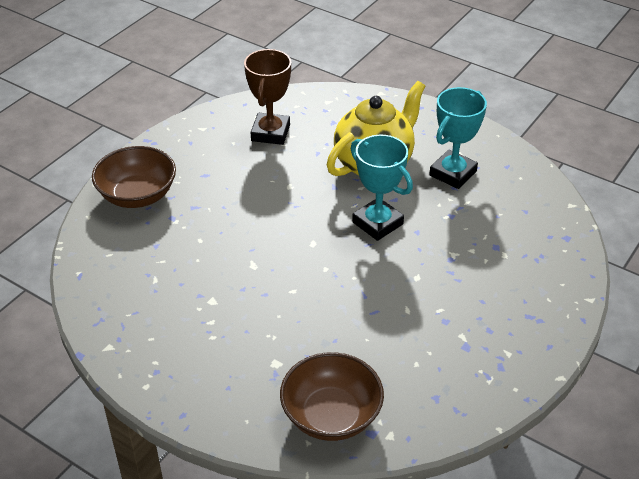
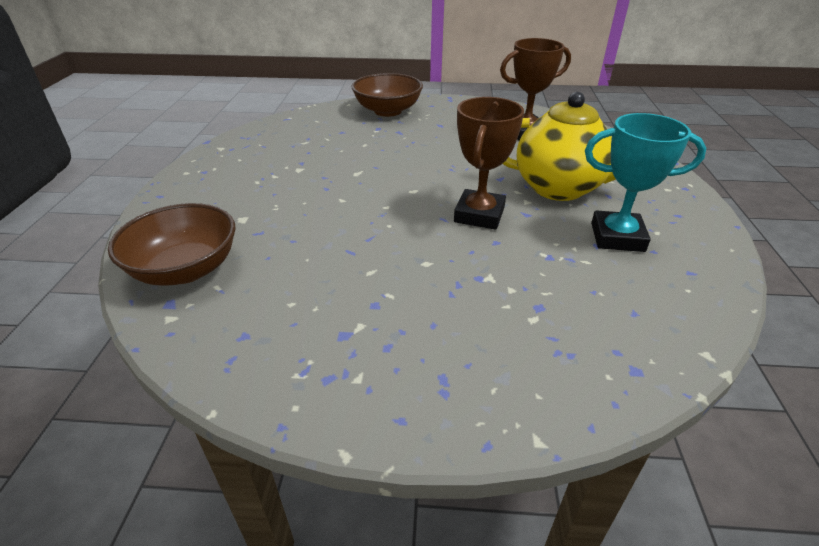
camera: 60 degrees right, 5 degrees down
(377, 223) = (479, 215): turquoise trophy -> brown trophy

